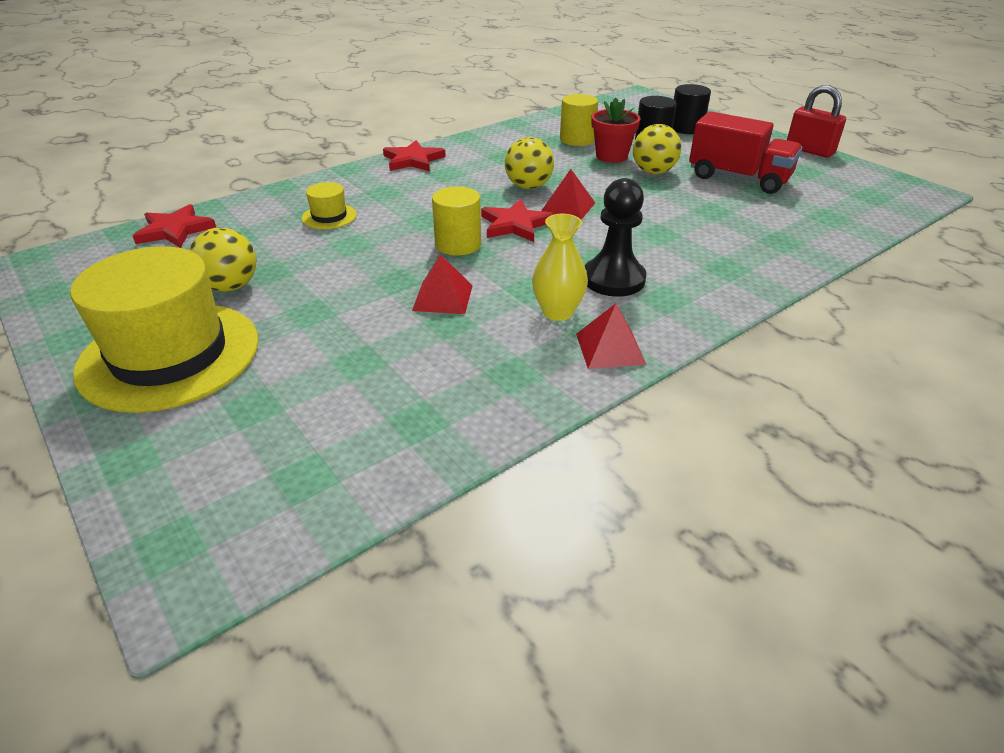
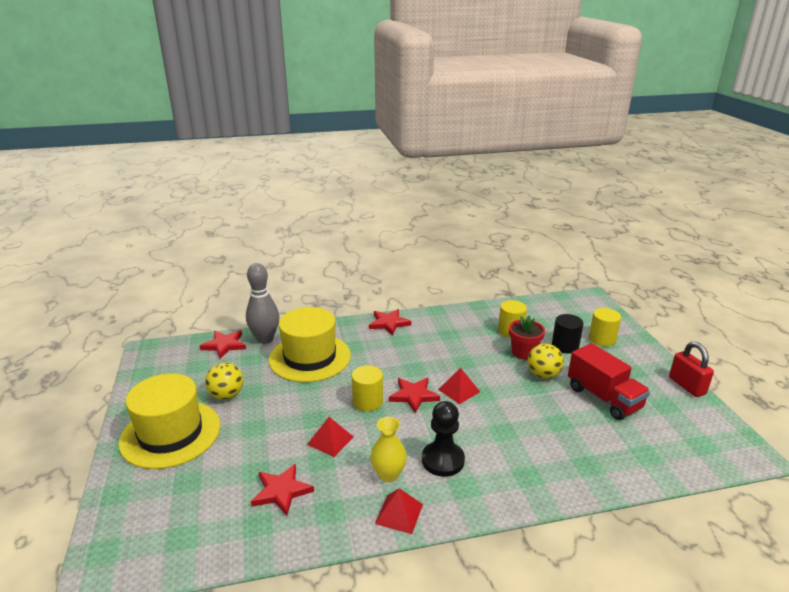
camera: 25 degrees right, 10 degrees down
(239, 210) = (265, 339): none -> grey bowling pin
(329, 216) = (310, 357): yellow hat -> yellow hat, size x2.37
(421, 372) = (281, 491): none -> red star
(528, 186) = (446, 365): yellow ball -> none
(686, 128) = (602, 339): black cylinder -> yellow cylinder

